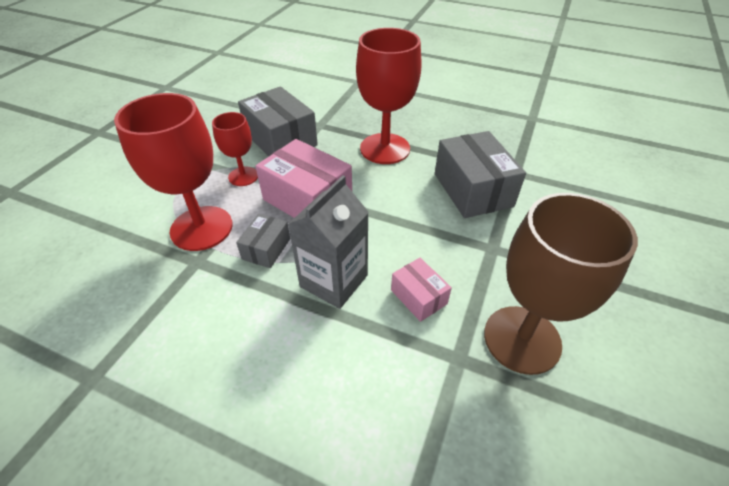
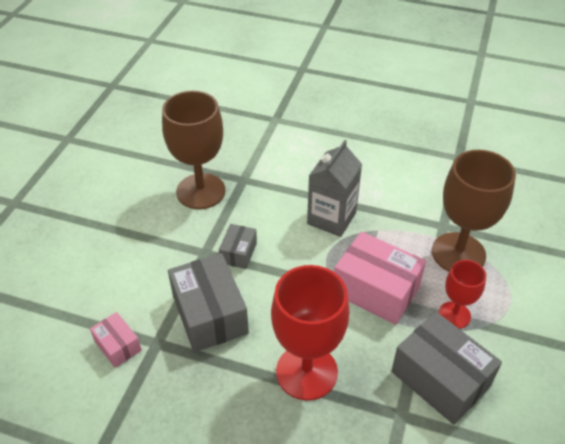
camera: 175 degrees right, 0 degrees up
(201, 228) = (458, 253): red goblet -> brown goblet
(266, 249) = (393, 239): grey box -> grey box (238, 253)
(418, 297) = (267, 211): pink box -> pink box (118, 346)

